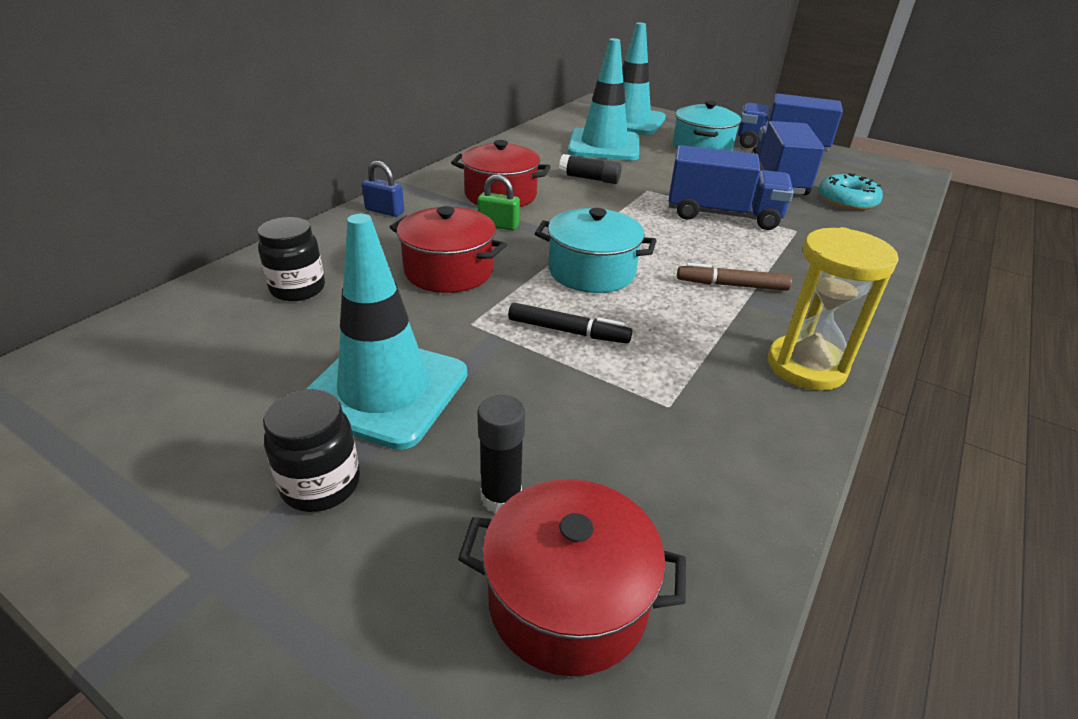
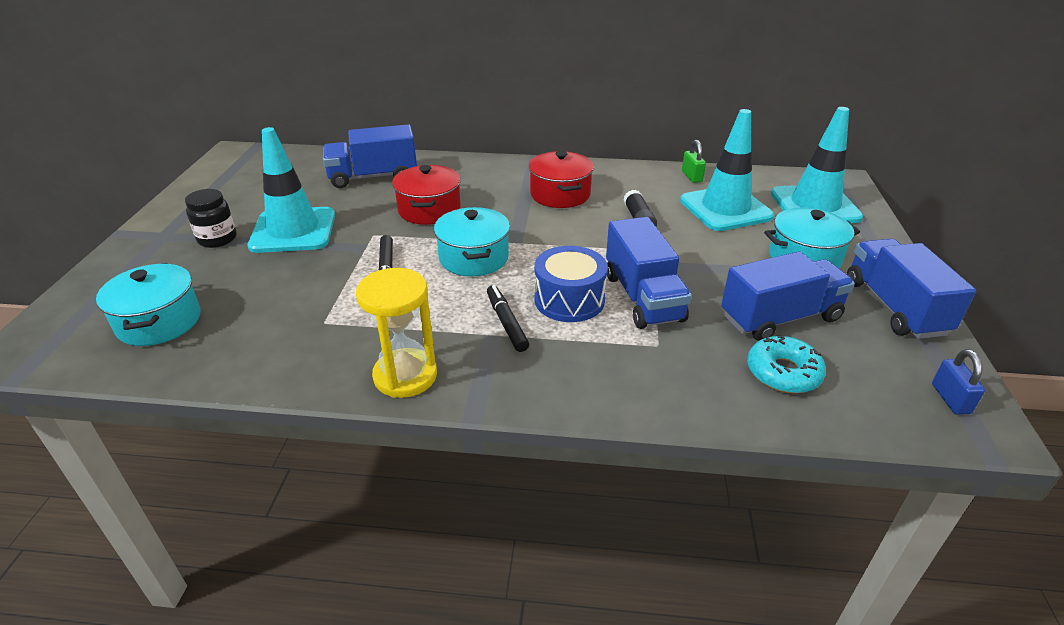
camera: 65 degrees right, 0 degrees up
(298, 289) = (373, 177): black jar -> blue truck
(385, 211) = (489, 167): blue padlock -> blue padlock (950, 399)
(498, 225) = (510, 207): green padlock -> green padlock (692, 176)
(501, 497) = (222, 286): black glue stick -> none
(568, 600) = (159, 322): red pot -> turquoise pot
(708, 245) = (569, 300): none -> blue drum
(731, 285) = (506, 323): brown marker -> black marker

